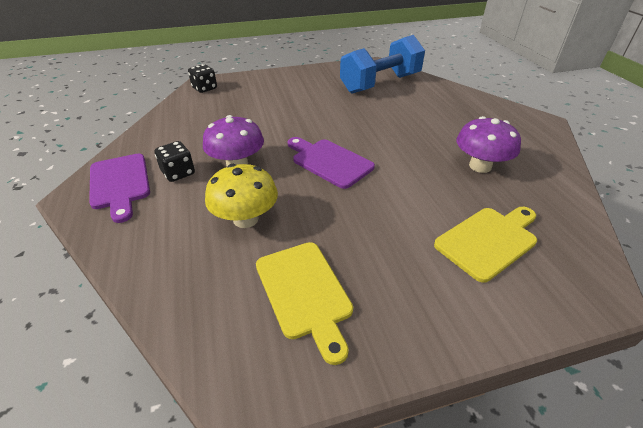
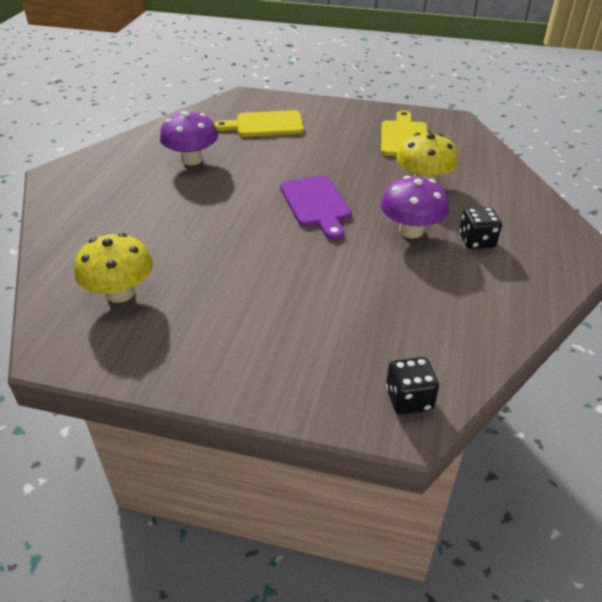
camera: 150 degrees left, 0 degrees up
(120, 184) = (540, 249): purple cutting board -> none
(380, 83) = (120, 293): blue dumbbell -> yellow mushroom

